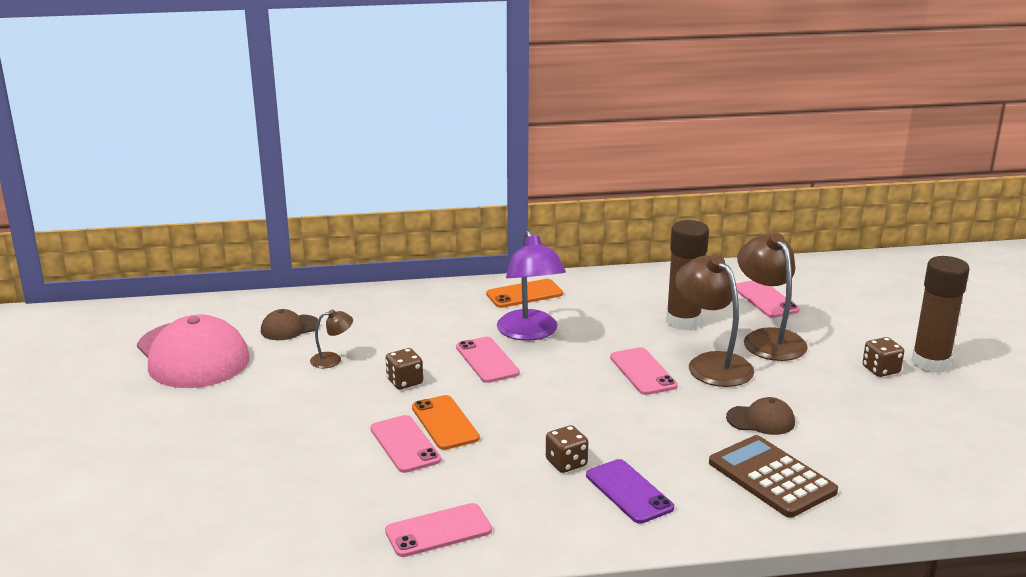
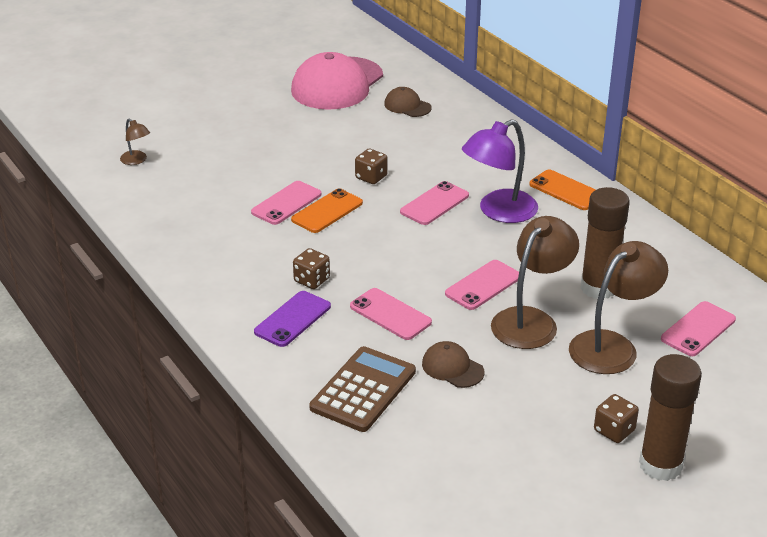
camera: 65 degrees right, 10 degrees up
(332, 359) = (377, 138): brown lamp -> brown lamp (136, 160)
(438, 531) = (192, 248): pink phone -> pink phone (390, 314)
(761, 420) = (452, 368): brown cap -> brown cap turned 150 degrees clockwise

